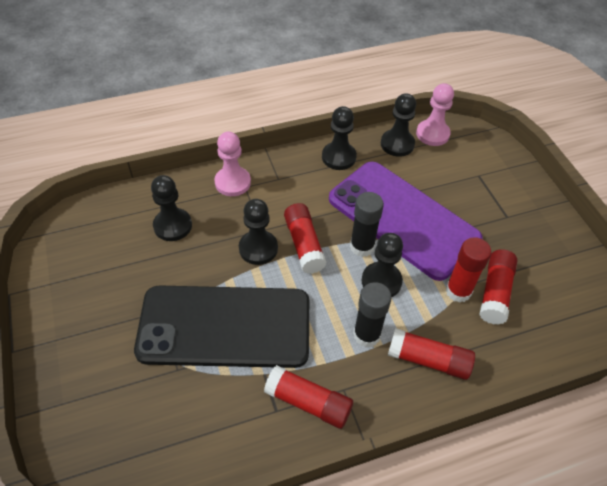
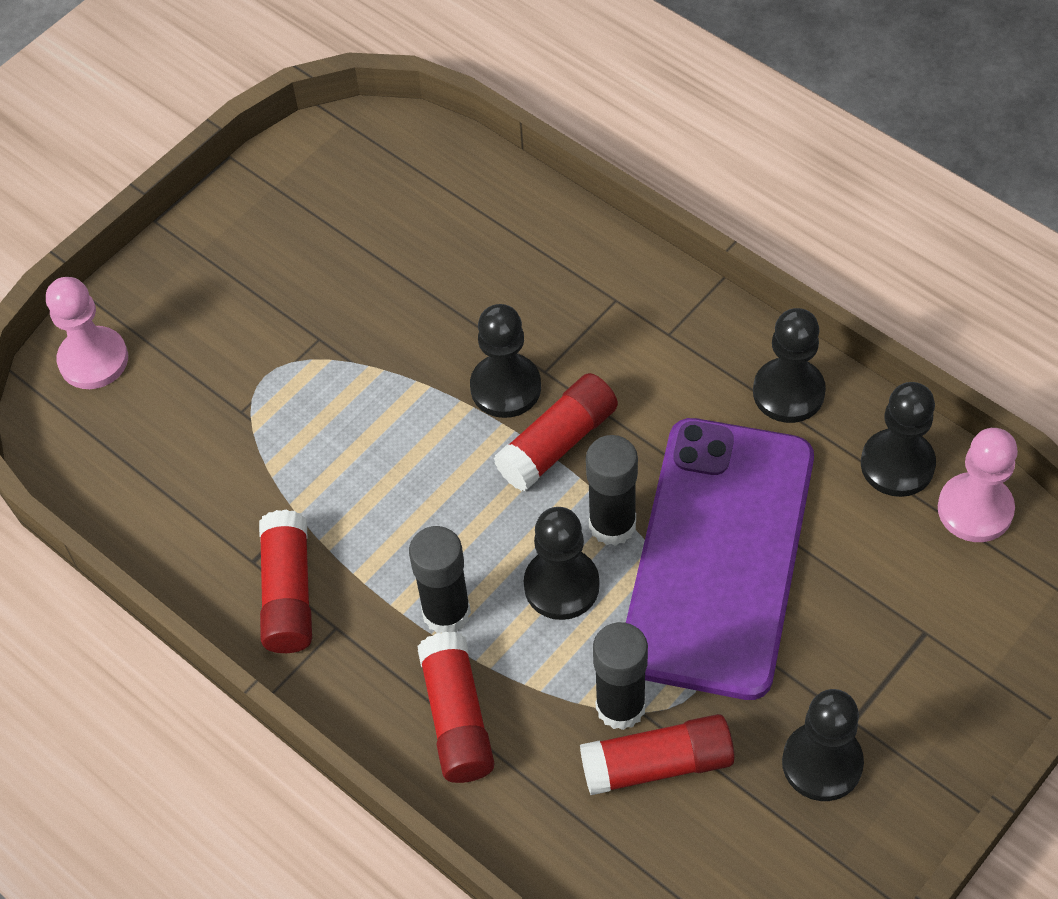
camera: 65 degrees right, 5 degrees up
(173, 226) = (468, 257): black pawn -> black pawn (822, 763)
(224, 326) = (341, 425): black phone -> none
(232, 182) = (611, 279): pink pawn -> pink pawn (93, 360)
(458, 291) = (620, 706): red glue stick -> black glue stick

